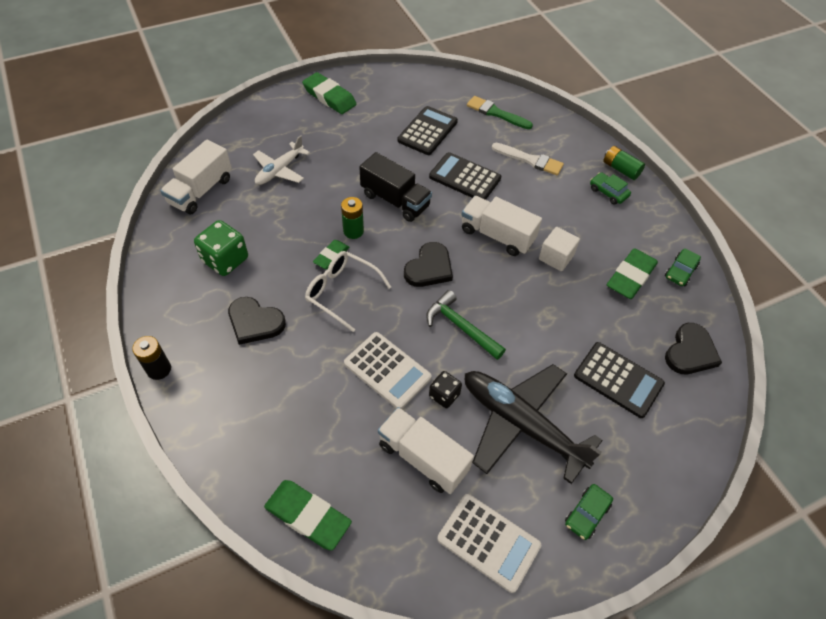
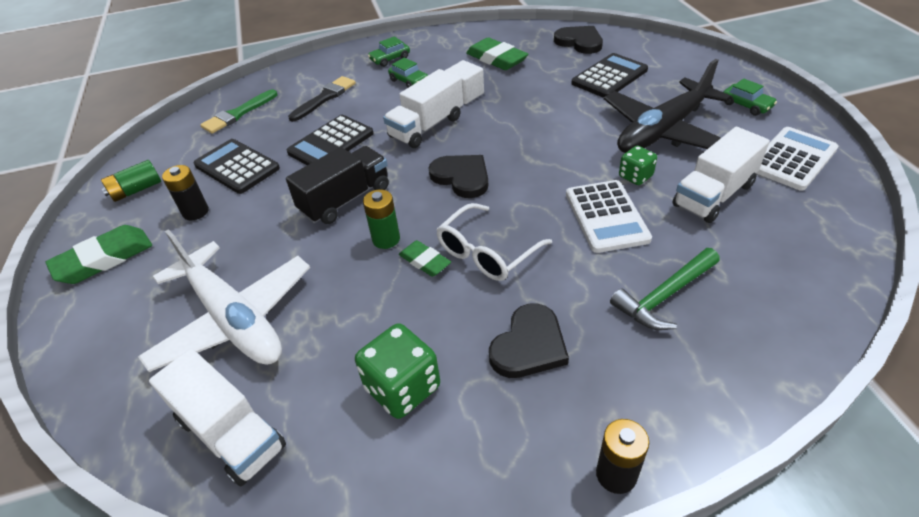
camera: 75 degrees left, 10 degrees down
(279, 170) = (233, 319): white plane -> white plane, size x1.74
(308, 516) = (811, 287): green eraser -> none
(376, 124) = (195, 212): none -> black battery
(387, 370) = (606, 216): white calculator -> white calculator turned 120 degrees clockwise
(444, 395) = (635, 176): black dice -> green dice
(461, 327) = (547, 159): green hammer -> green hammer (664, 296)
(530, 160) = (325, 98): white brush -> black brush
(620, 169) = (362, 49): green battery -> green battery (136, 190)
(680, 272) = (495, 36): green car -> green car (409, 81)

